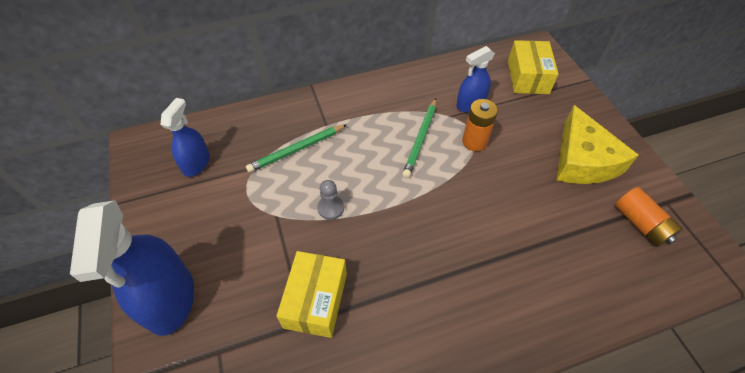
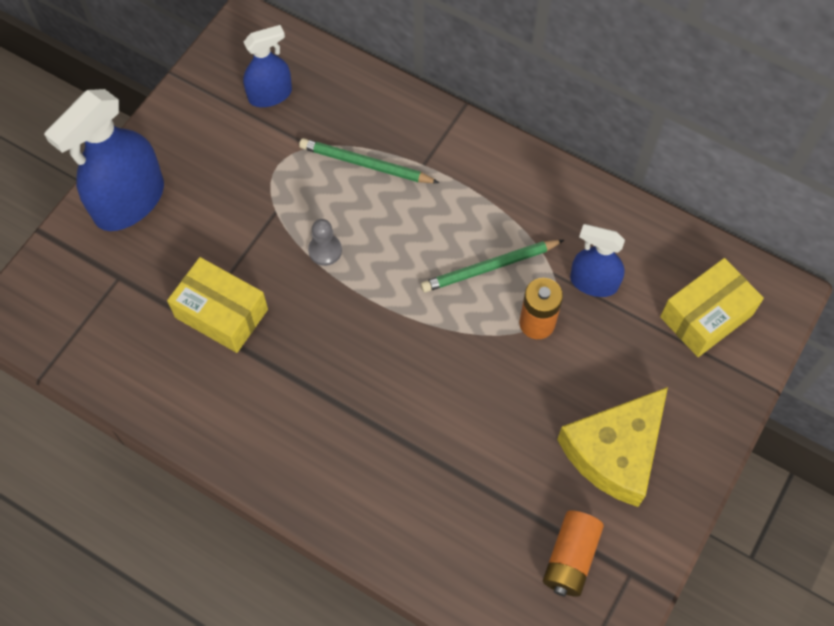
camera: 50 degrees right, 10 degrees up
(315, 300) = (221, 313): yellow box -> yellow box turned 60 degrees clockwise

